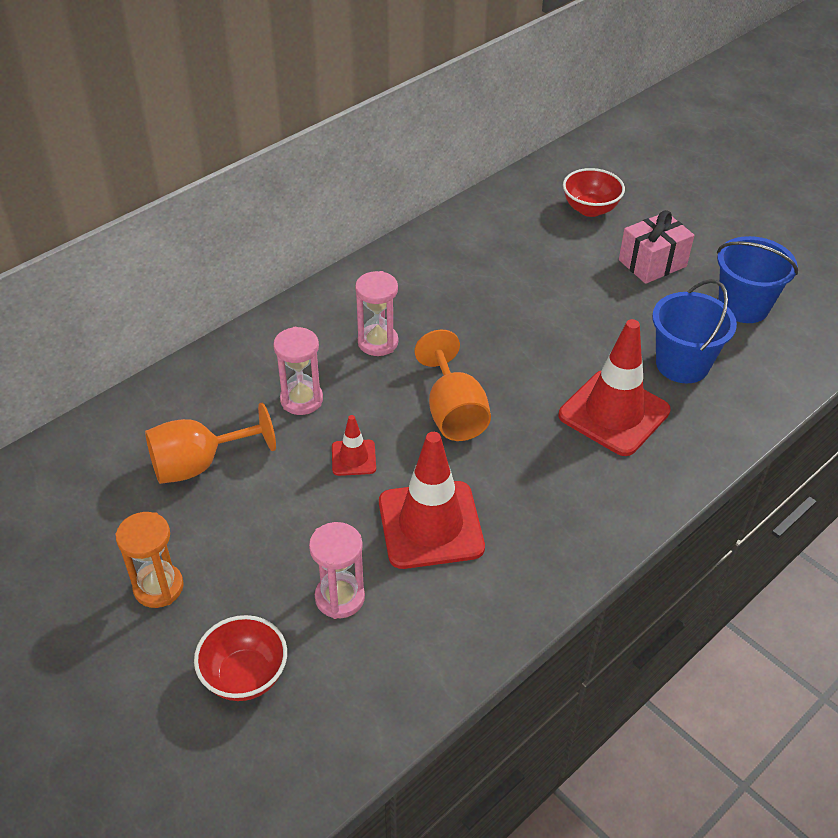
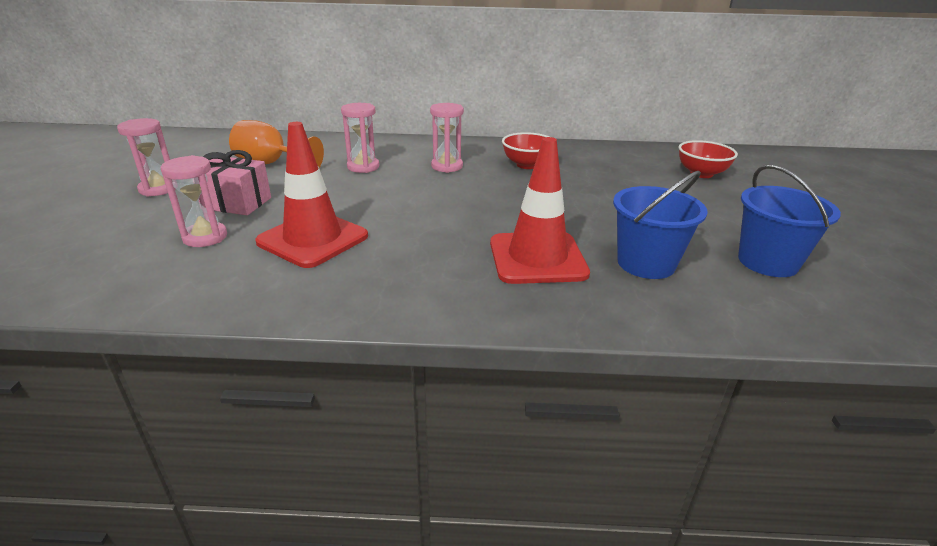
camera: 45 degrees right, 15 degrees down
(158, 587) = (158, 189): orange hourglass -> pink hourglass
(245, 676) = (101, 236): red bowl -> red bowl (527, 165)
(353, 458) = (338, 195): red traffic cone -> none
(453, 412) = (429, 206): orange goblet -> none
(652, 263) = (712, 211): pink gift -> pink gift (236, 203)

